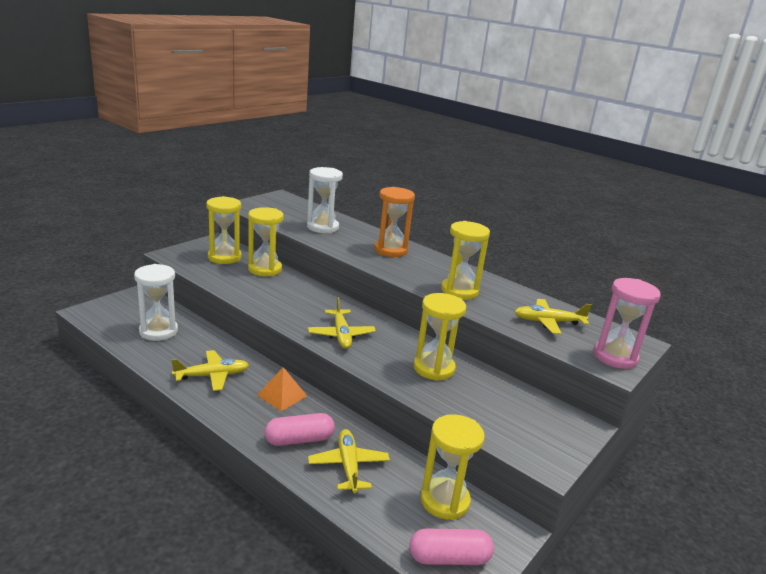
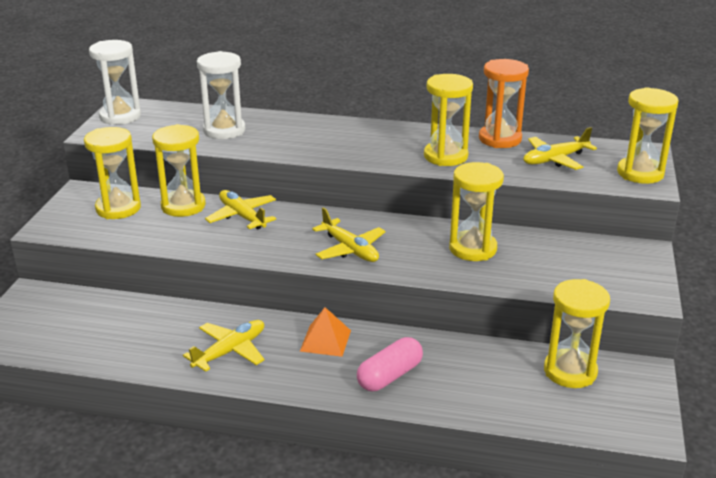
camera: 25 degrees left, 5 degrees up
(158, 331) = (109, 328): white hourglass -> white hourglass (120, 116)
(348, 466) = (460, 379): yellow plane -> yellow plane (242, 216)
(390, 250) = (329, 134): orange hourglass -> orange hourglass (500, 139)
(449, 558) = (617, 416): pink capsule -> none
(615, 357) = (640, 173): pink hourglass -> yellow hourglass

